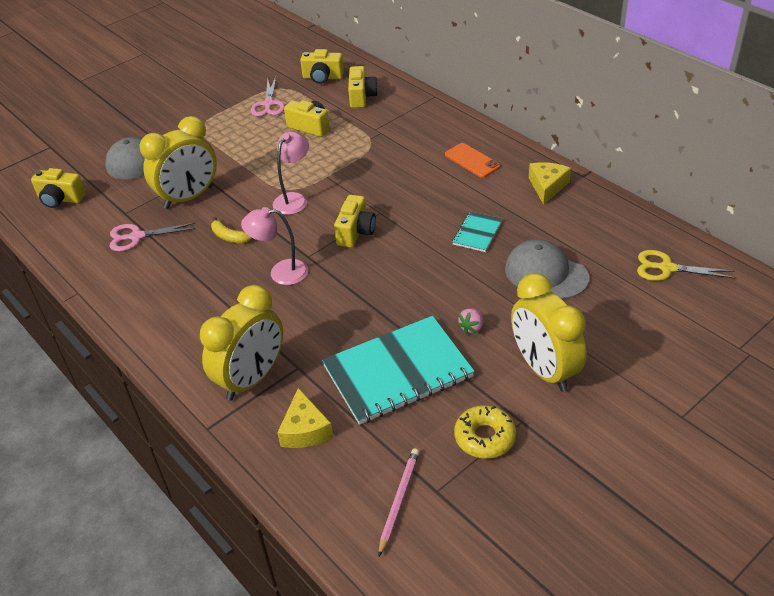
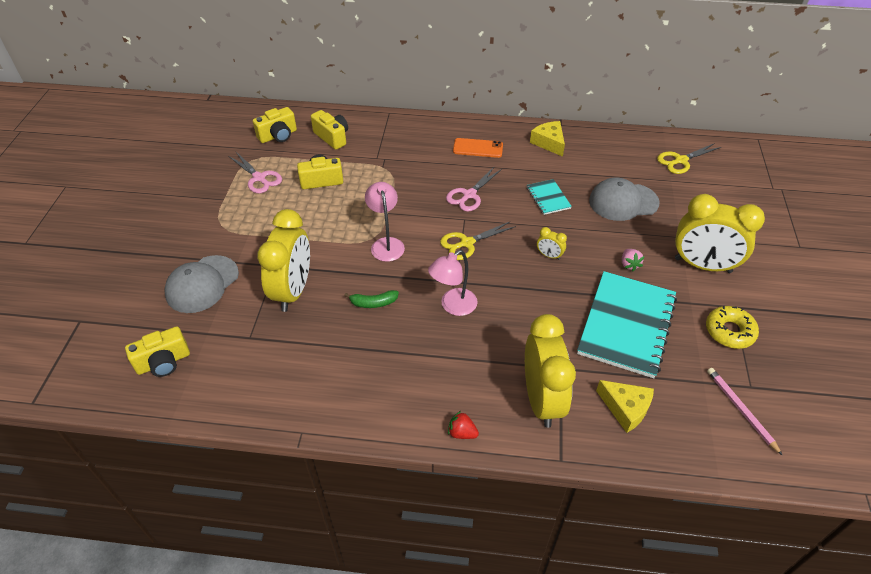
camera: 45 degrees left, 5 degrees up
(137, 237) = (290, 350): pink scissors -> pink scissors (469, 195)
(168, 362) = (462, 433): none -> red strawberry
(229, 237) = (373, 303): yellow banana -> green banana
(356, 232) = (467, 243): yellow camera -> yellow scissors
(410, 279) = (549, 255): none -> yellow clock

